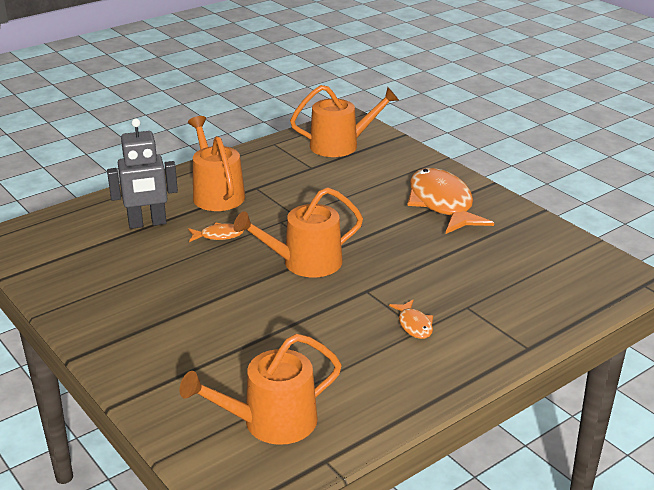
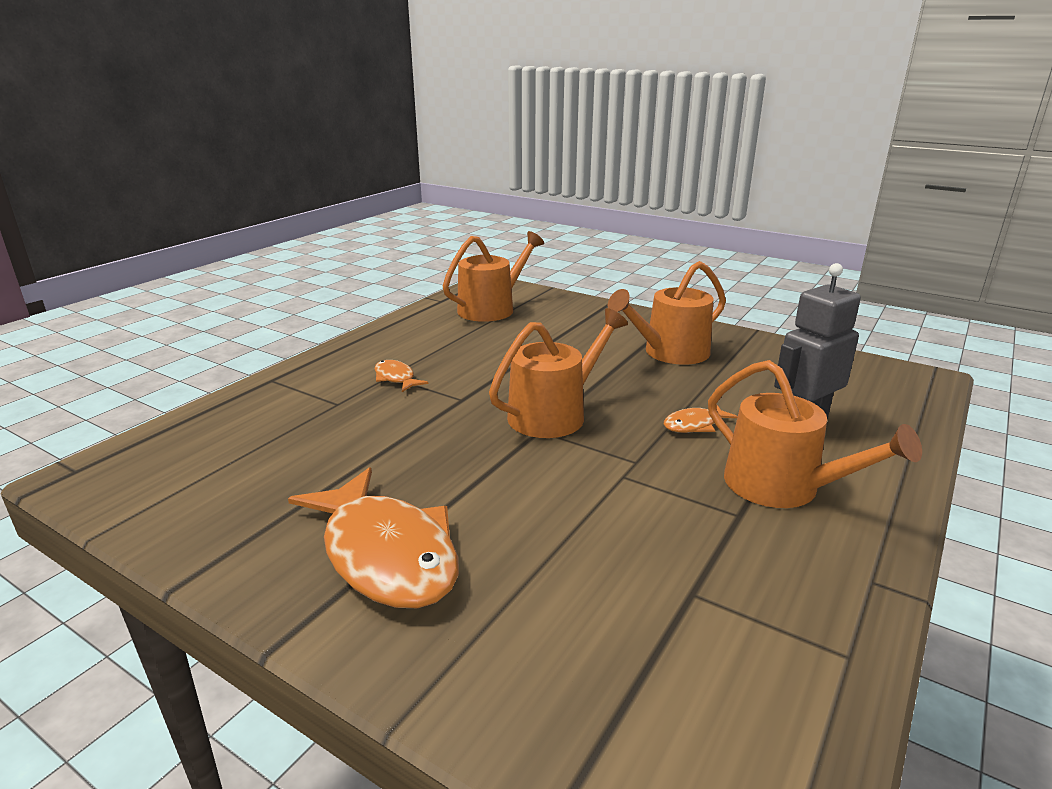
camera: 160 degrees right, 5 degrees down
(340, 145) = (694, 698): orange watering can -> orange watering can (670, 353)

